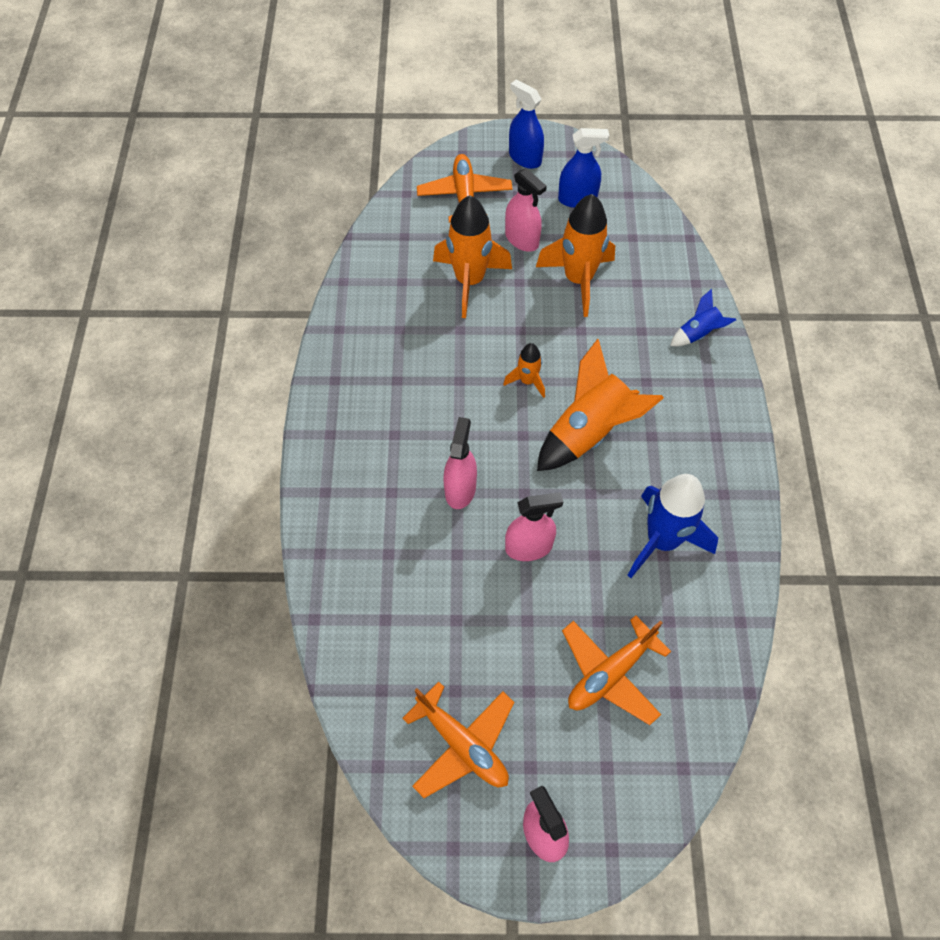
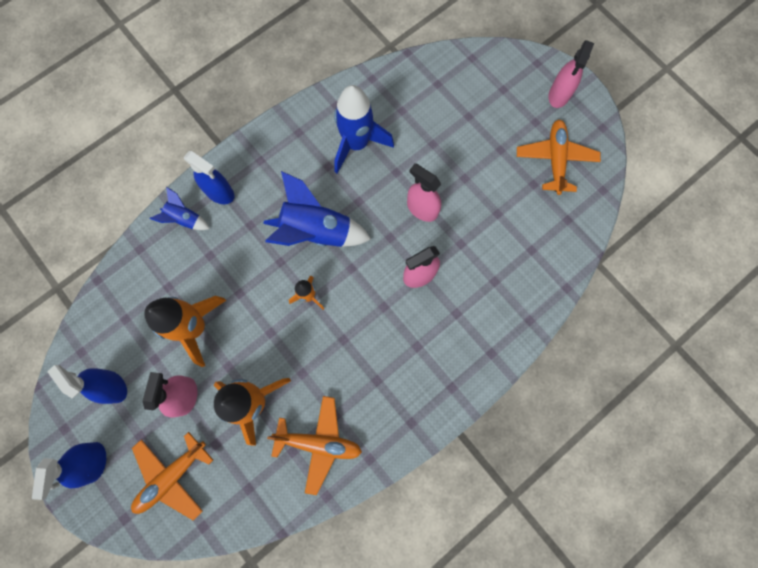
camera: 130 degrees left, 15 degrees up
(589, 431) = (316, 231): orange rocket -> blue rocket
(610, 673) = (456, 119): orange plane -> orange plane (319, 443)
(706, 378) = (219, 192): none -> blue spray bottle

